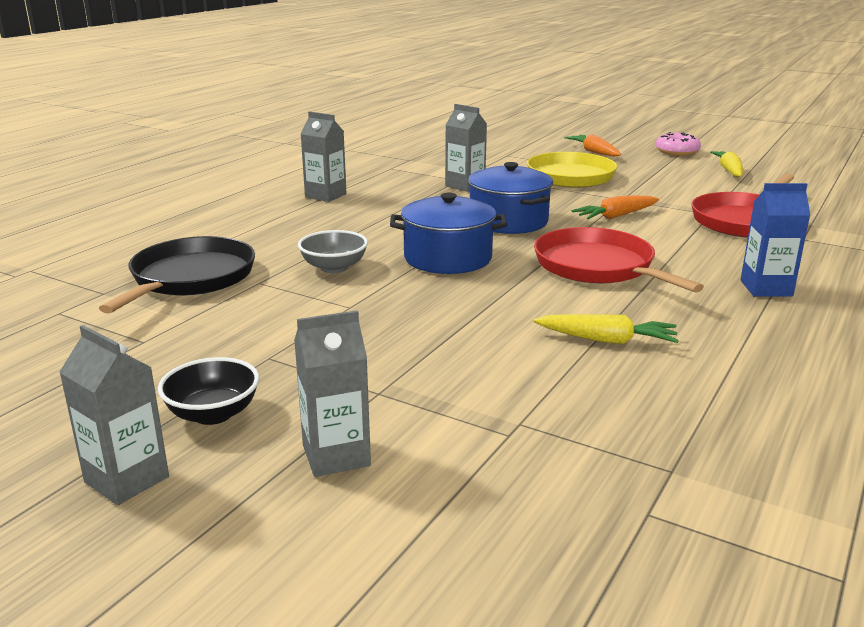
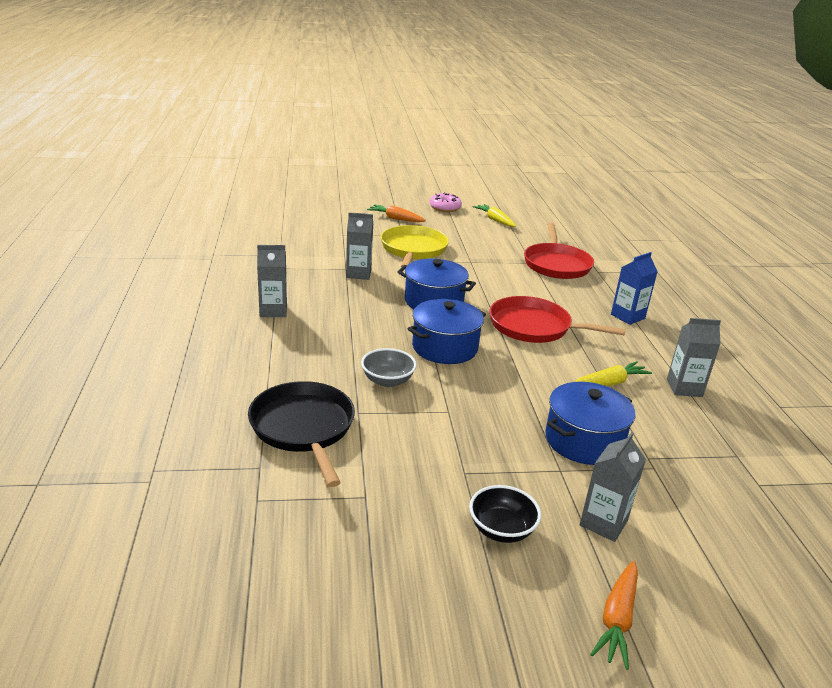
camera: 40 degrees left, 5 degrees up
(126, 479) = (530, 599): grey carton -> grey carton (684, 388)
(461, 378) = (584, 441): none -> blue pot
(615, 216) = (487, 279): orange carrot -> orange carrot (617, 619)

